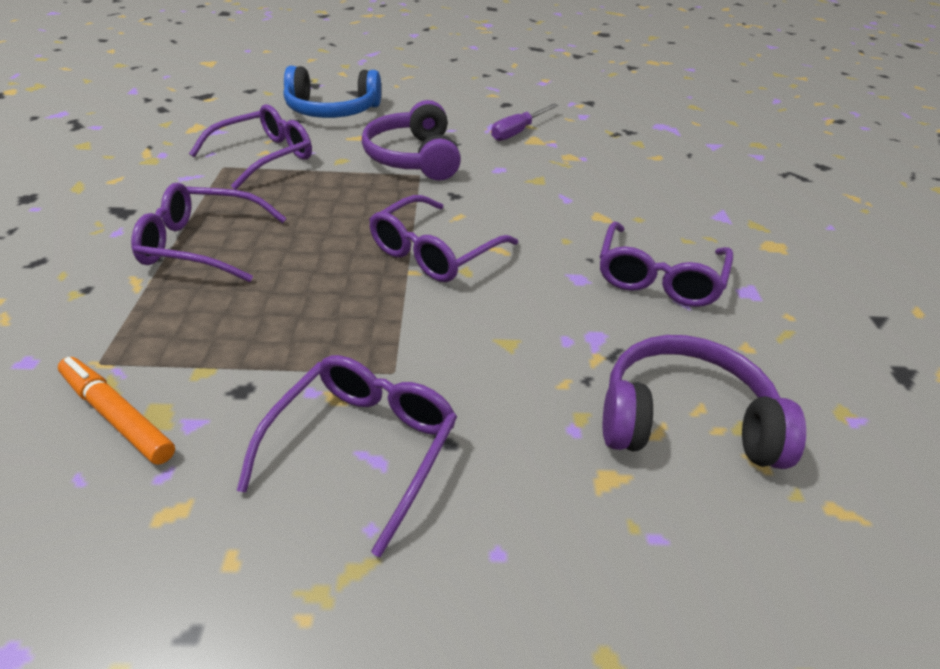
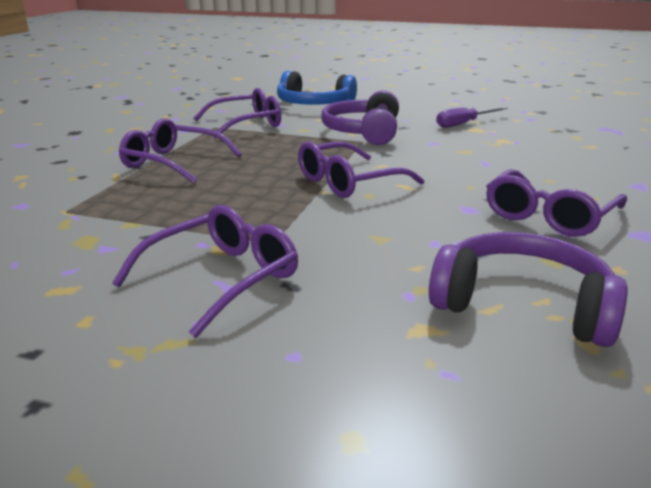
camera: 20 degrees right, 15 degrees down
(117, 416) = (60, 237): orange marker -> none

